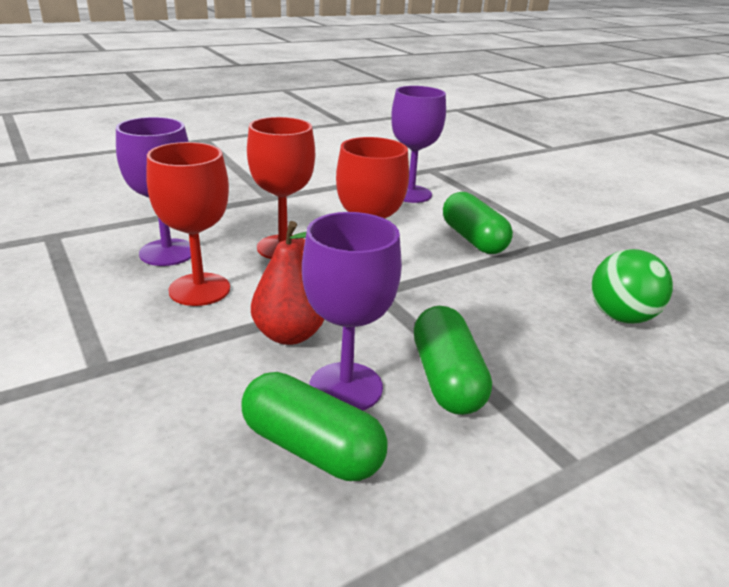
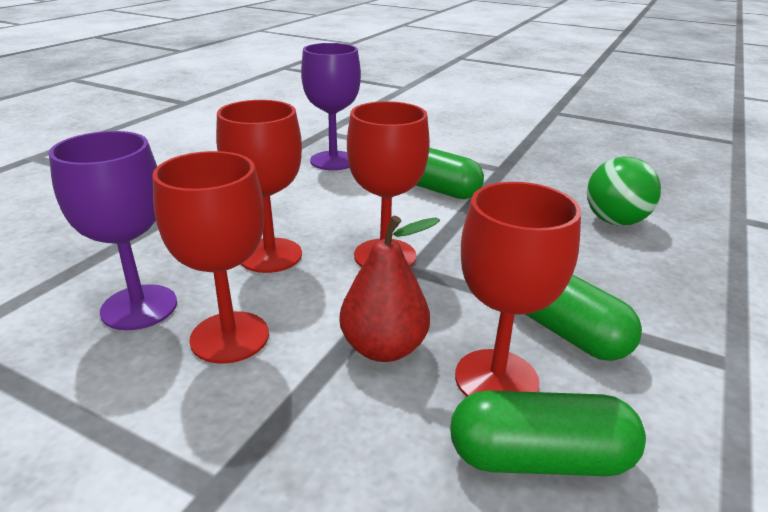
camera: 30 degrees left, 0 degrees up
(346, 387) = (496, 379): purple goblet -> red goblet

